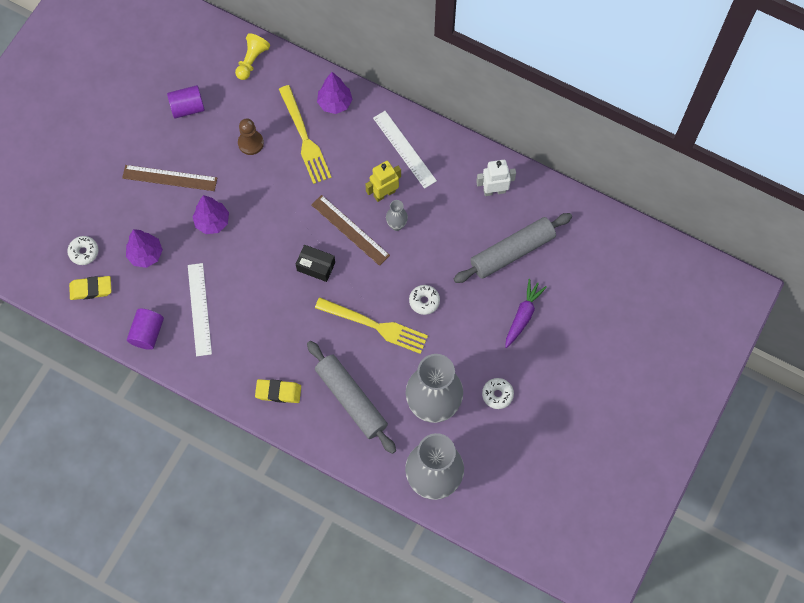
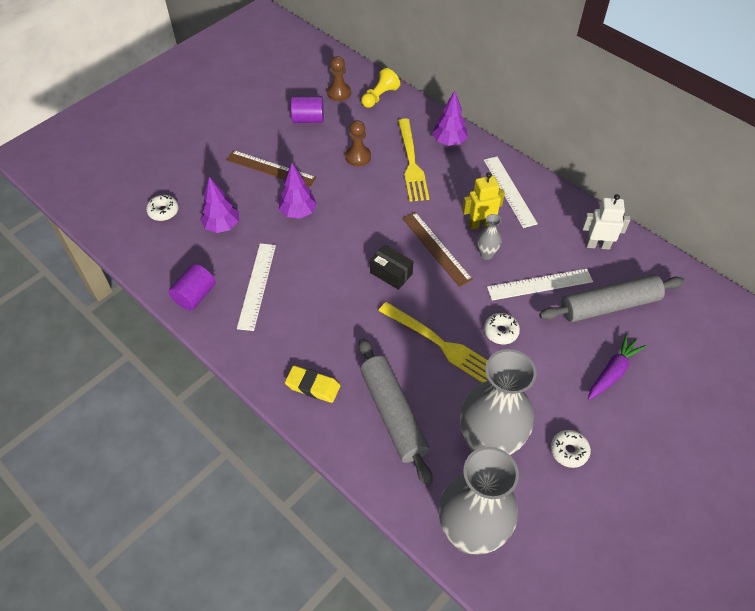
camera: 15 degrees right, 15 degrees down
(91, 289) = (156, 244): yellow eraser -> none
(209, 66) = (339, 93): none -> brown pawn
(449, 245) = (540, 284): none -> white ruler

